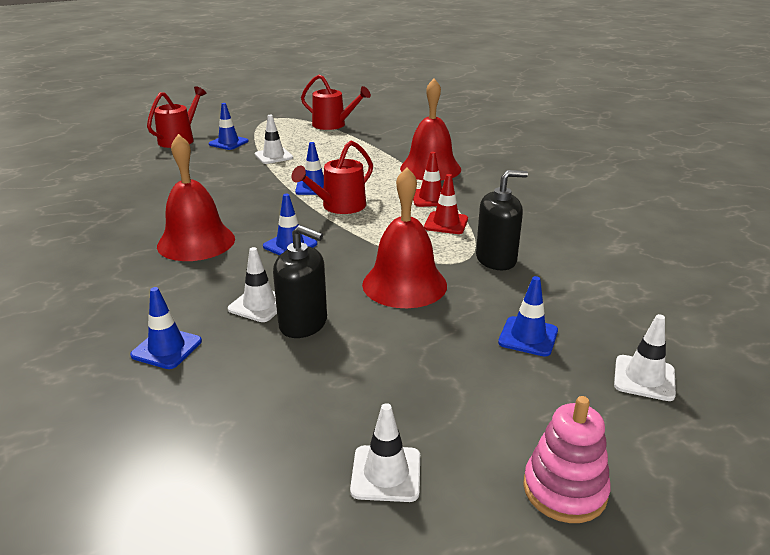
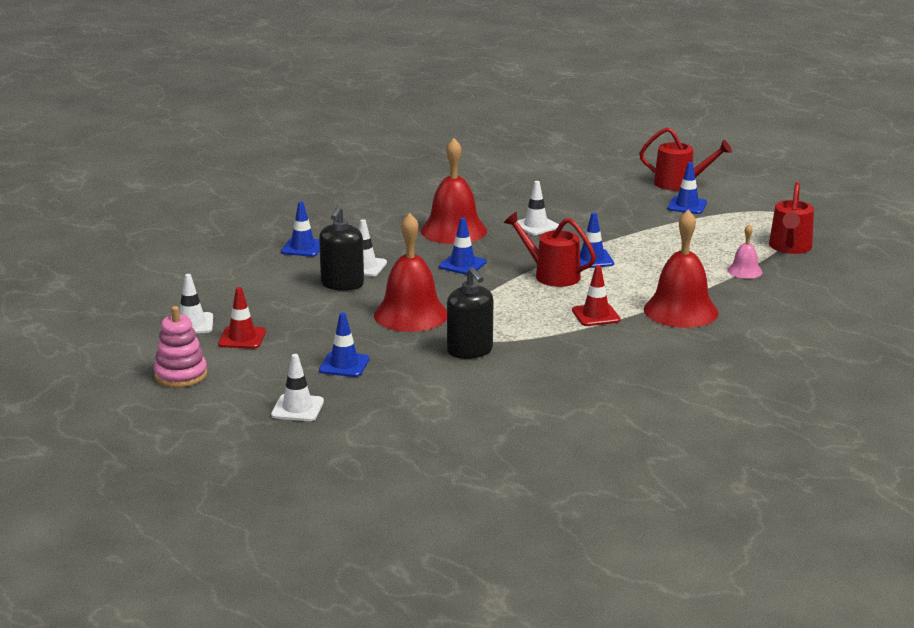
camera: 80 degrees right, 5 degrees down
(273, 156) = (663, 231): white traffic cone -> white traffic cone (536, 226)
(366, 141) = (744, 271): none -> pink bell
(446, 223) = (538, 325): red traffic cone -> red traffic cone (242, 338)

